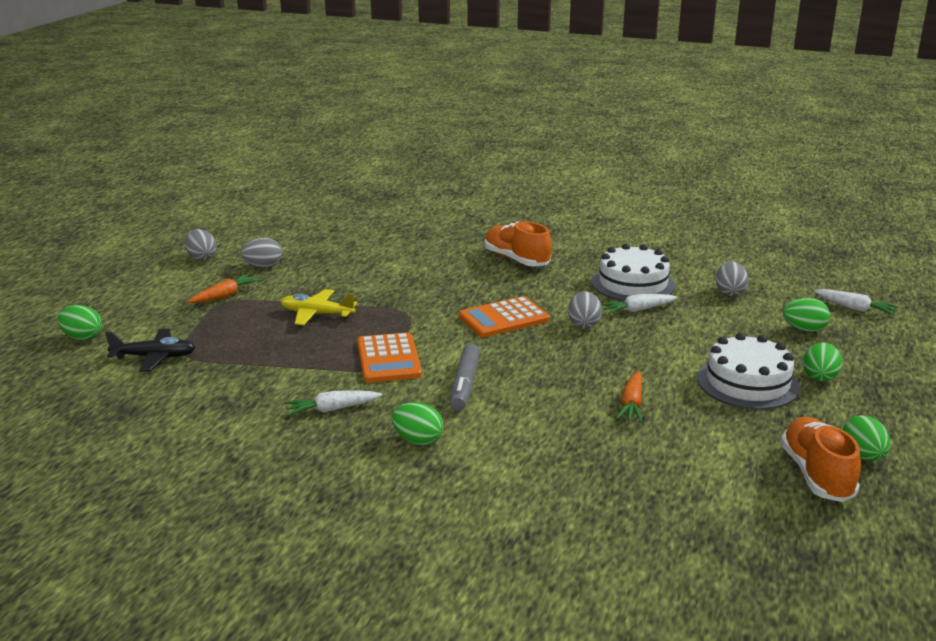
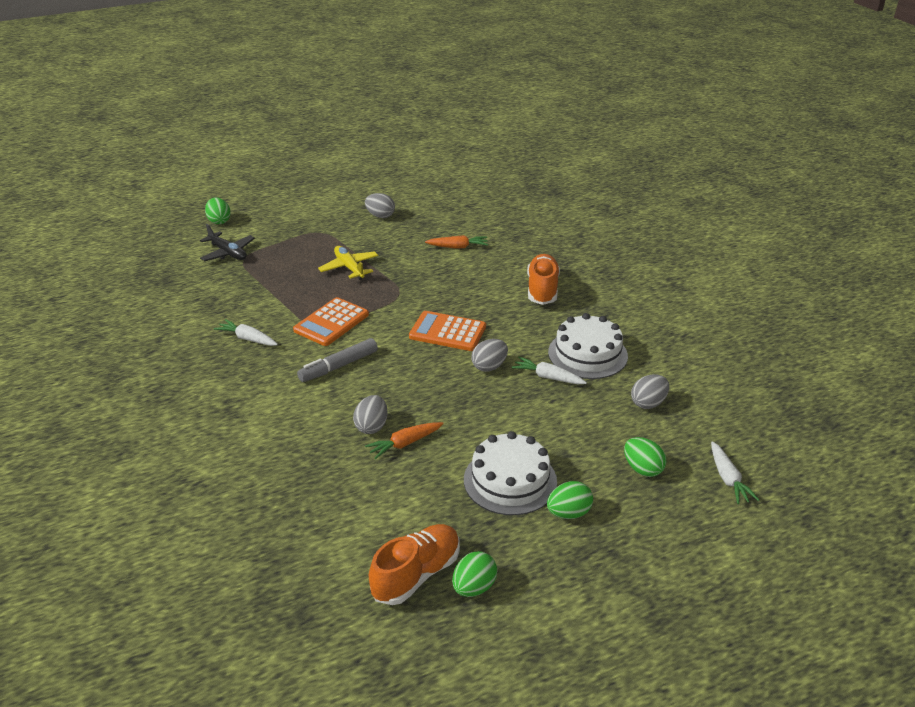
camera: 45 degrees right, 10 degrees up
(201, 258) = (359, 192): grey egg -> grey egg (371, 426)
(225, 296) = (326, 228): orange carrot -> orange carrot (458, 247)
(418, 440) = (251, 387): green egg -> none

